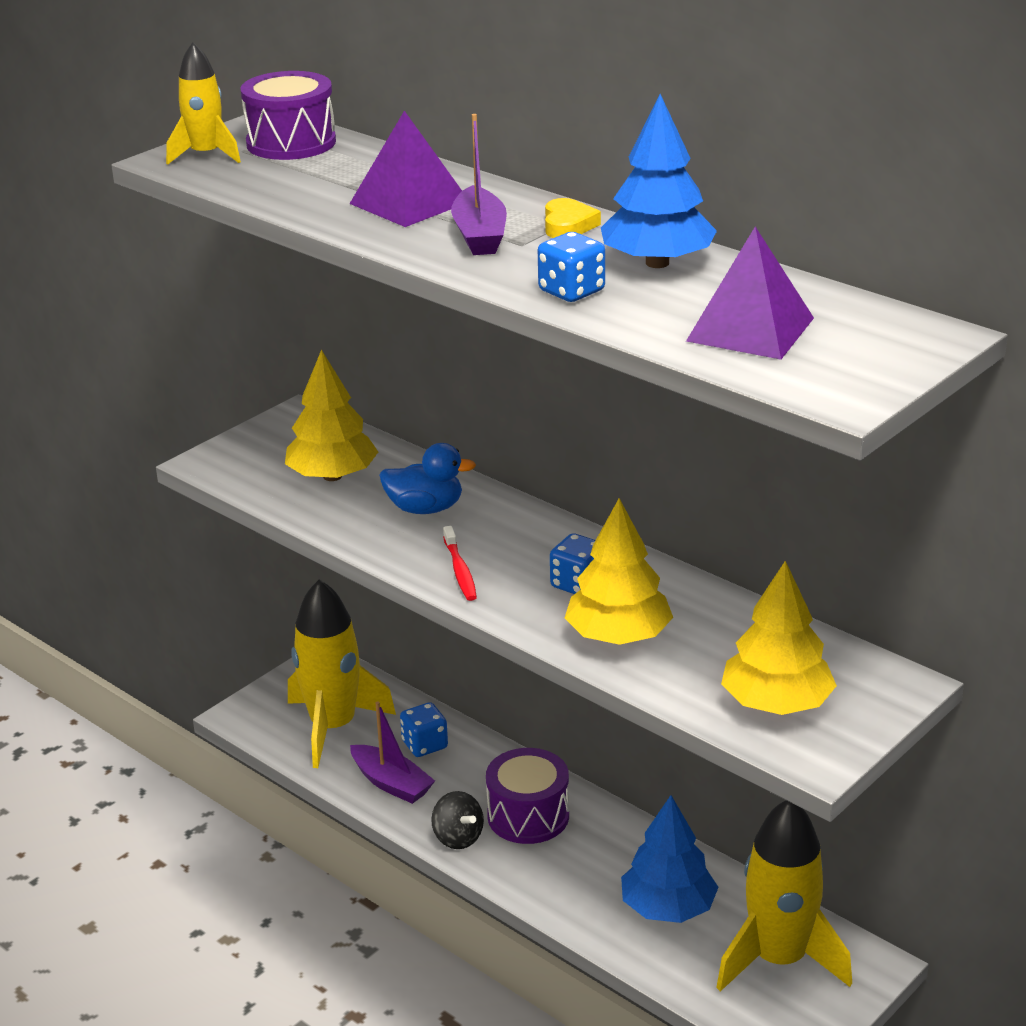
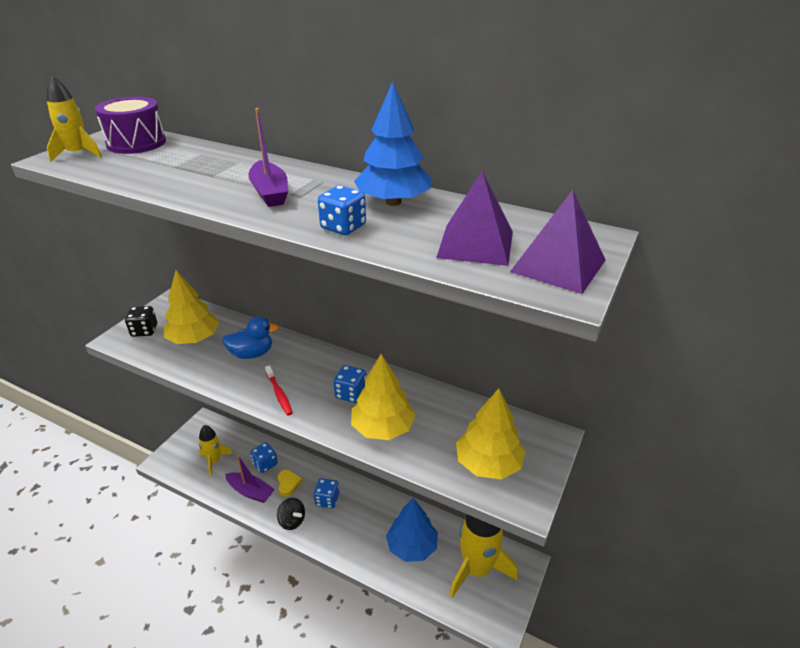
camera: 15 degrees left, 5 degrees up
(252, 455) = (144, 330): none -> black dice
(333, 727) = (214, 461): yellow rocket -> yellow rocket, size x0.55
(409, 202) = (218, 174): purple pyramid -> purple pyramid (558, 265)
(528, 816) = (327, 500): purple drum -> blue dice
(568, 225) = (326, 181): yellow heart -> yellow heart (288, 484)

